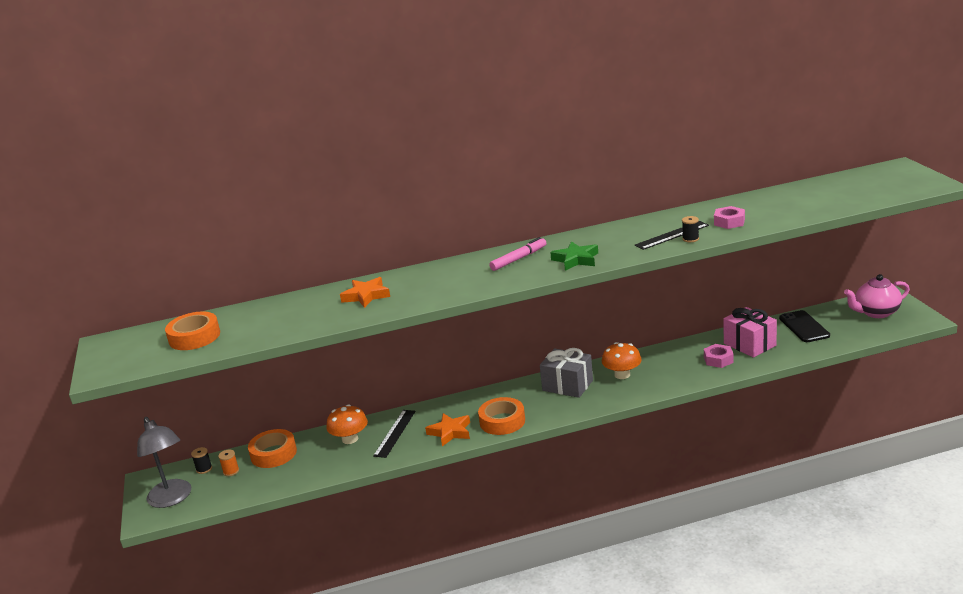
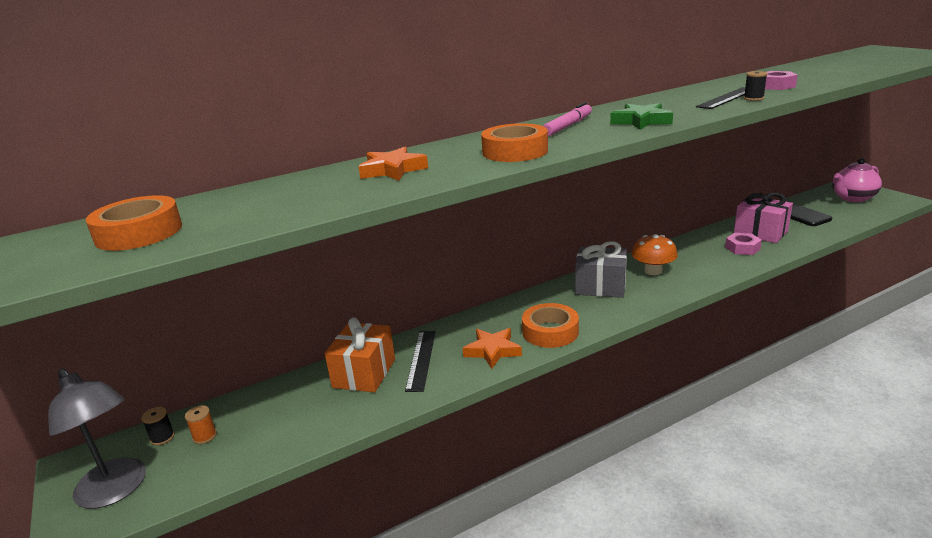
camera: 15 degrees left, 0 degrees up
(273, 454) = (263, 404): orange tape -> orange tape (515, 151)
(350, 439) = (364, 373): orange mushroom -> orange gift

